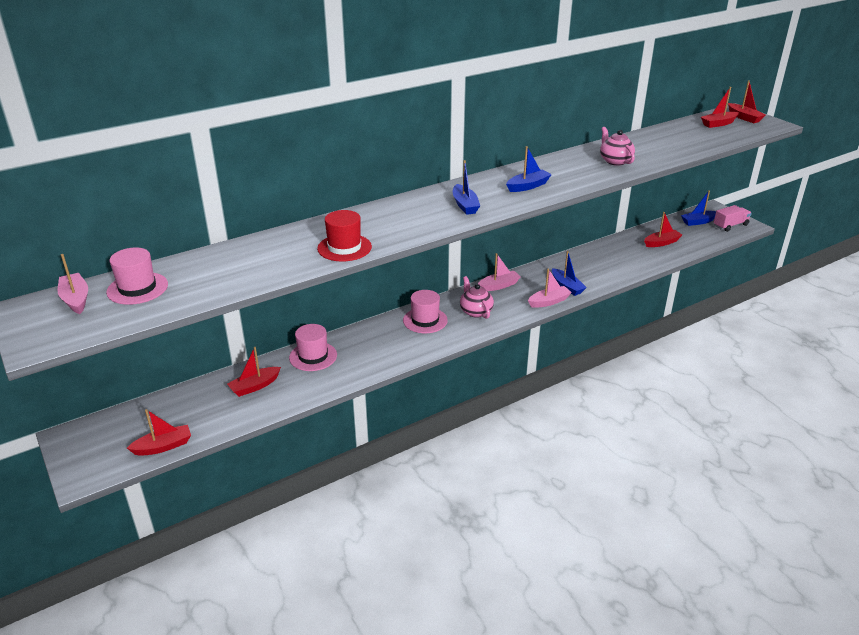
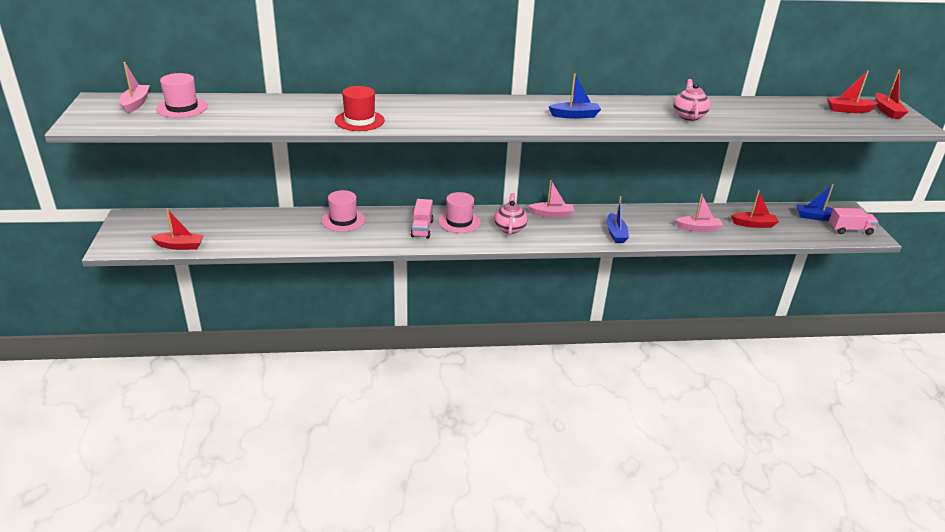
camera: 25 degrees right, 0 degrees up
(255, 386) = (280, 227): red boat -> none
(397, 339) = (422, 228): none -> pink truck
(465, 205) = (498, 116): blue boat -> none
(549, 302) = (585, 240): pink boat -> pink boat (698, 228)

